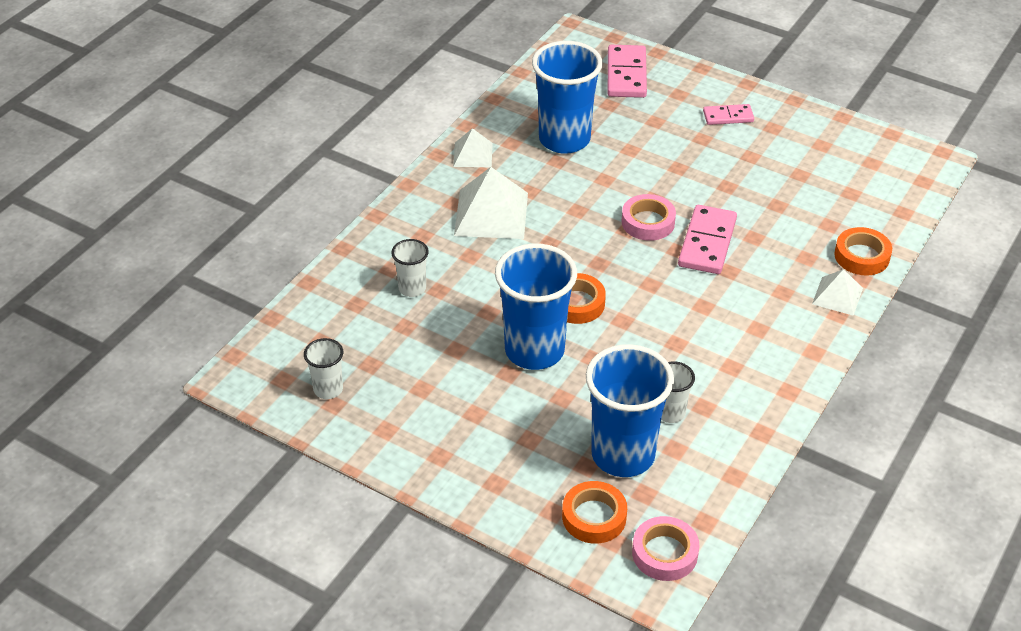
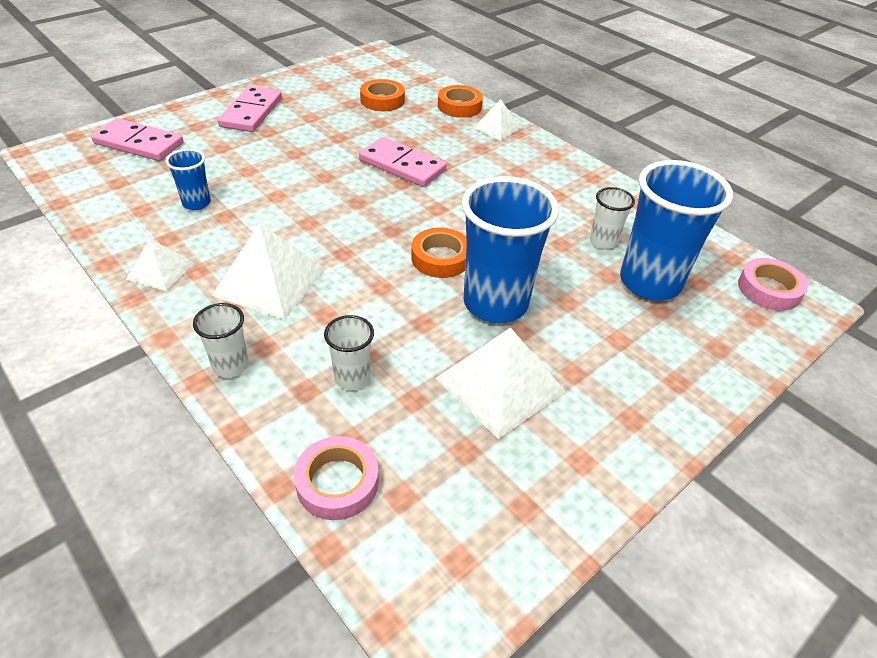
camera: 75 degrees left, 0 degrees up
(328, 389) = (496, 508): white cup -> white cup (230, 366)
(441, 371) = (500, 385): none -> white pyramid
(564, 139) = (196, 203): blue cup -> blue cup, size x0.48
(594, 517) = (726, 321): orange tape -> orange tape (382, 100)
(648, 222) = (355, 188): pink tape -> pink tape (337, 482)
(728, 116) = (251, 112): pink domino -> pink domino, size x1.66

